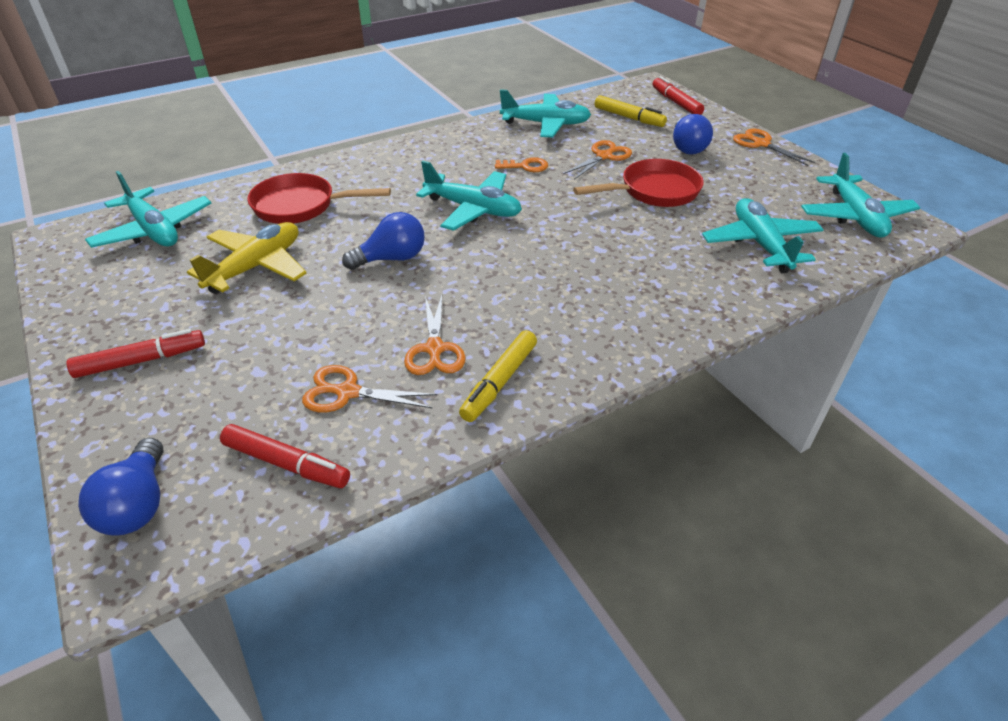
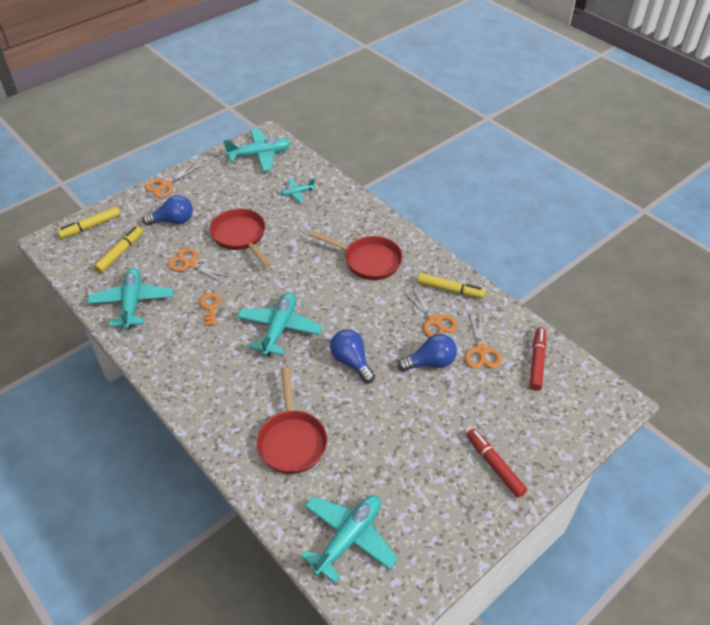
camera: 100 degrees left, 5 degrees up
(138, 504) = (586, 414): blue light bulb -> blue light bulb (430, 362)
(256, 267) = (380, 440): yellow plane -> none
(434, 349) = (434, 321): orange scissors -> orange scissors turned 75 degrees clockwise
(589, 297) = (368, 261): none -> red pan
(676, 102) = (91, 226): red marker -> yellow marker
(760, 244) = (297, 193): turquoise plane -> turquoise plane, size x0.52

